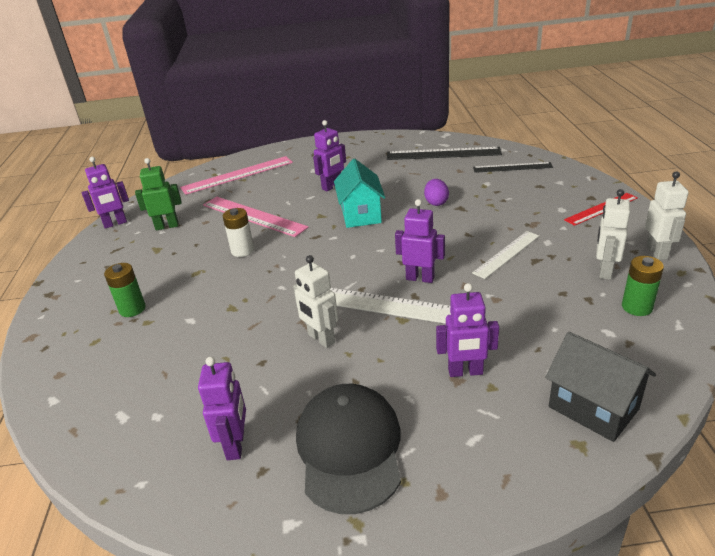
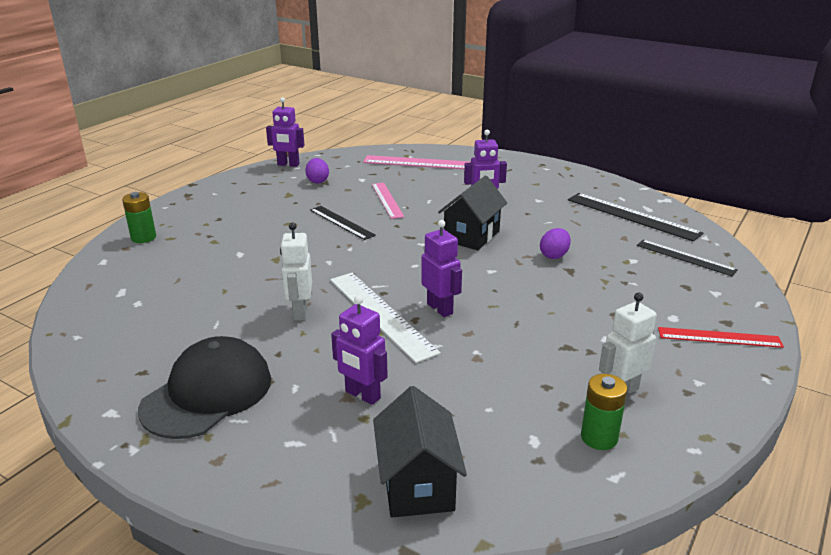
camera: 35 degrees right, 5 degrees down
(132, 309) = (217, 228): green battery -> green battery (143, 238)
(167, 226) = (317, 181): green robot -> purple egg
(236, 445) = (151, 347): purple robot -> none
(242, 250) = (341, 222): white battery -> black ruler
(253, 216) = (387, 200): pink ruler -> pink ruler, size x0.64
(361, 214) = (472, 236): turquoise house -> black house
(506, 254) = (548, 328): white ruler -> none
(657, 252) = (711, 406): white robot -> none

